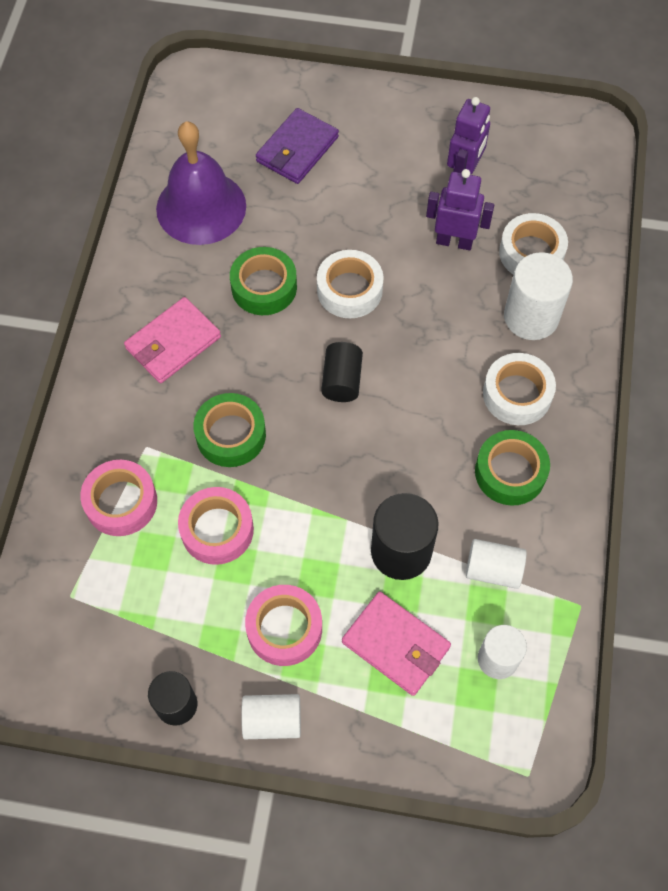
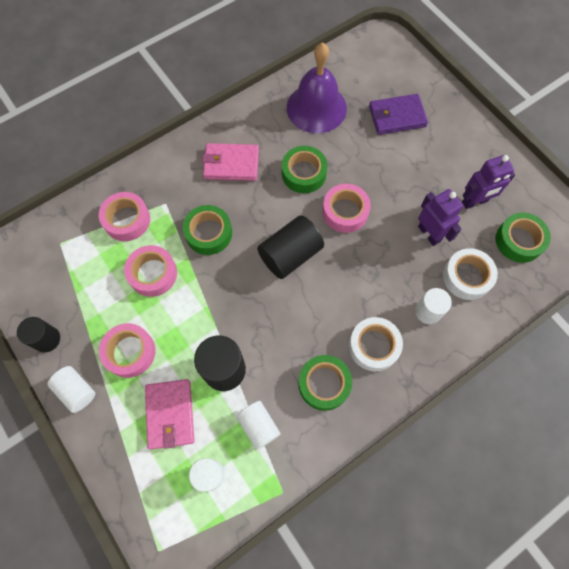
camera: 45 degrees right, 5 degrees up
(342, 380) = (290, 255): black cylinder -> black cylinder, size x1.55
(349, 290) = (345, 212): white tape -> pink tape
(531, 317) = (428, 311): white cylinder -> white cylinder, size x0.64
(541, 178) = (519, 241): none -> green tape

